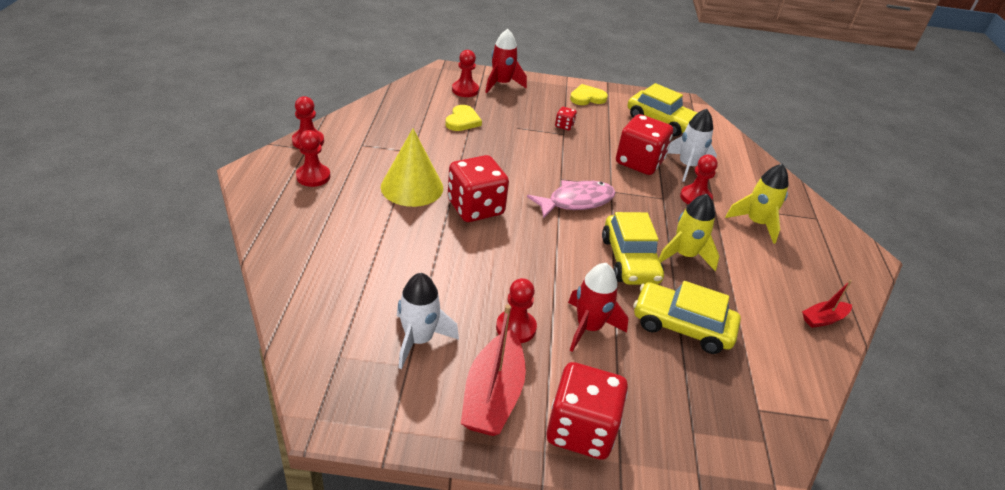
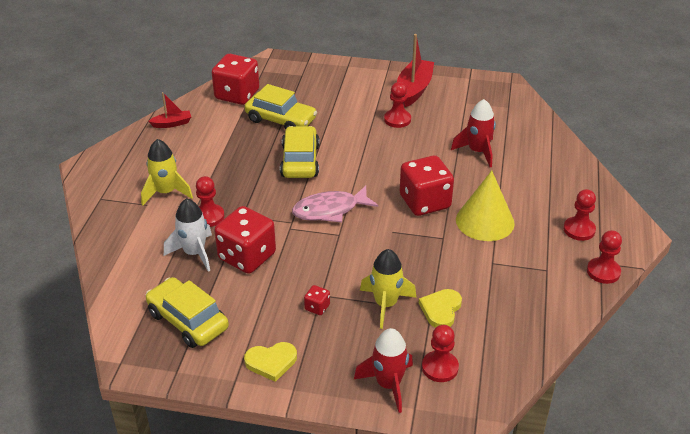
camera: 170 degrees left, 0 degrees up
(419, 340) = (461, 114): white rocket -> none
(581, 430) = (366, 76): red dice -> red dice (237, 95)
(589, 327) = (347, 119): red rocket -> red rocket (477, 151)
(684, 255) = (251, 165): yellow rocket -> yellow rocket (385, 304)

